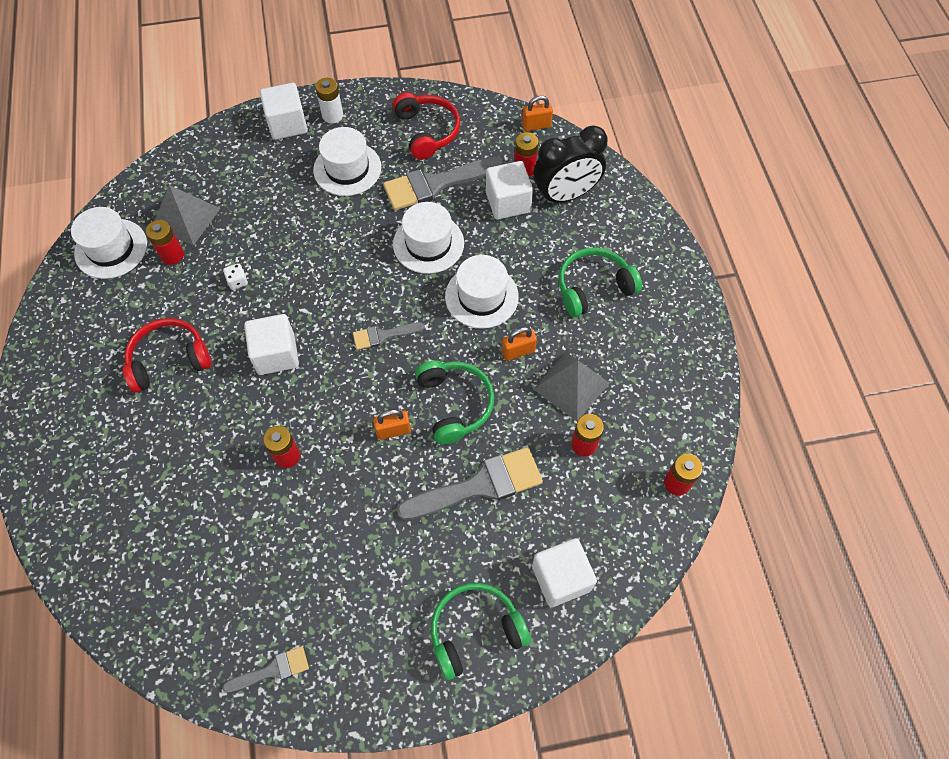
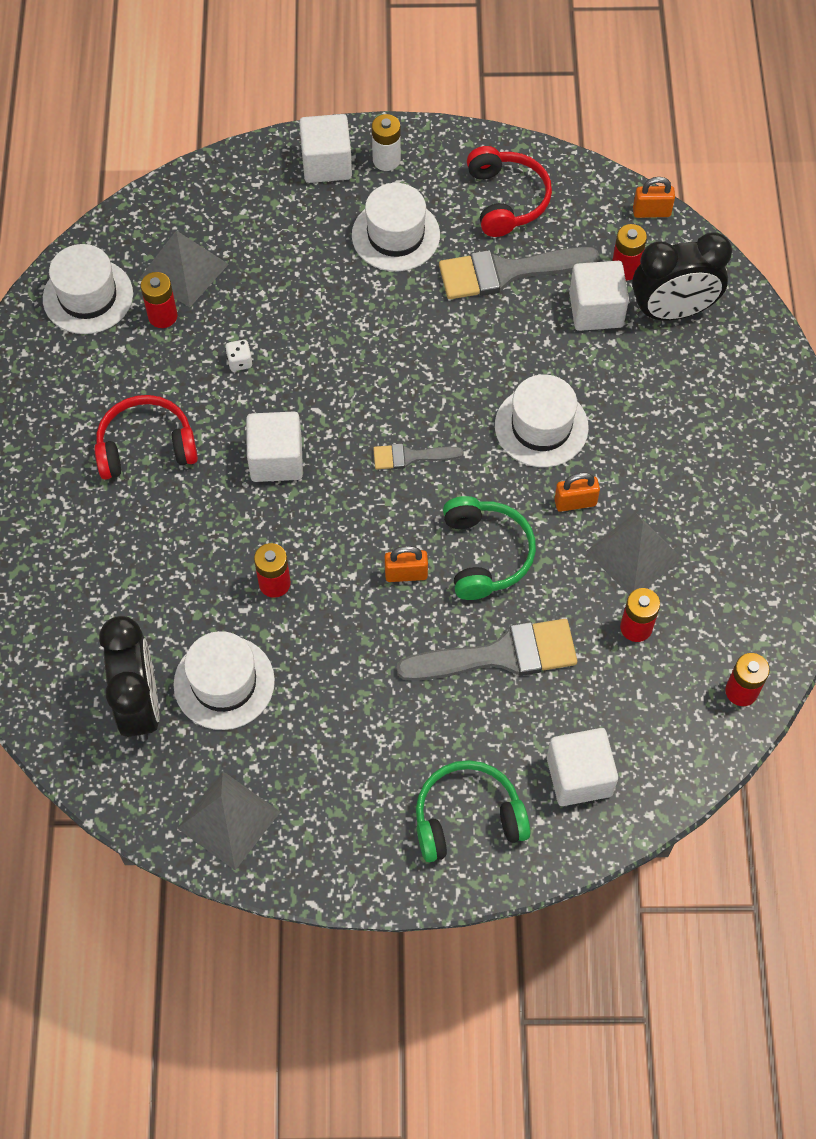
camera: 10 degrees right, 0 degrees up
(185, 579) = (139, 704): none -> black clock
(272, 670) = (228, 820): grey brush -> grey pyramid
(428, 243) = (485, 349): white hat -> white hat (224, 682)
(593, 287) = (685, 437): green headphones -> none

